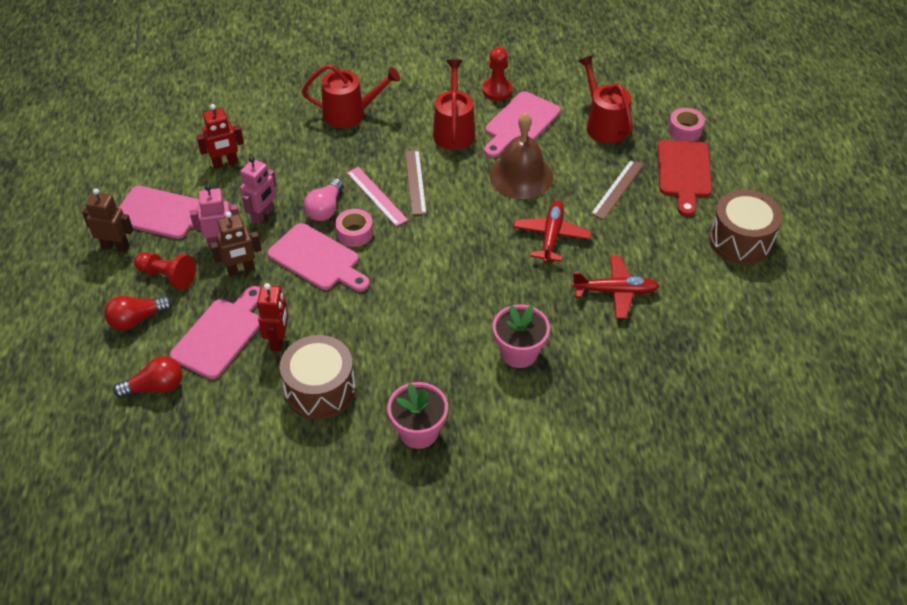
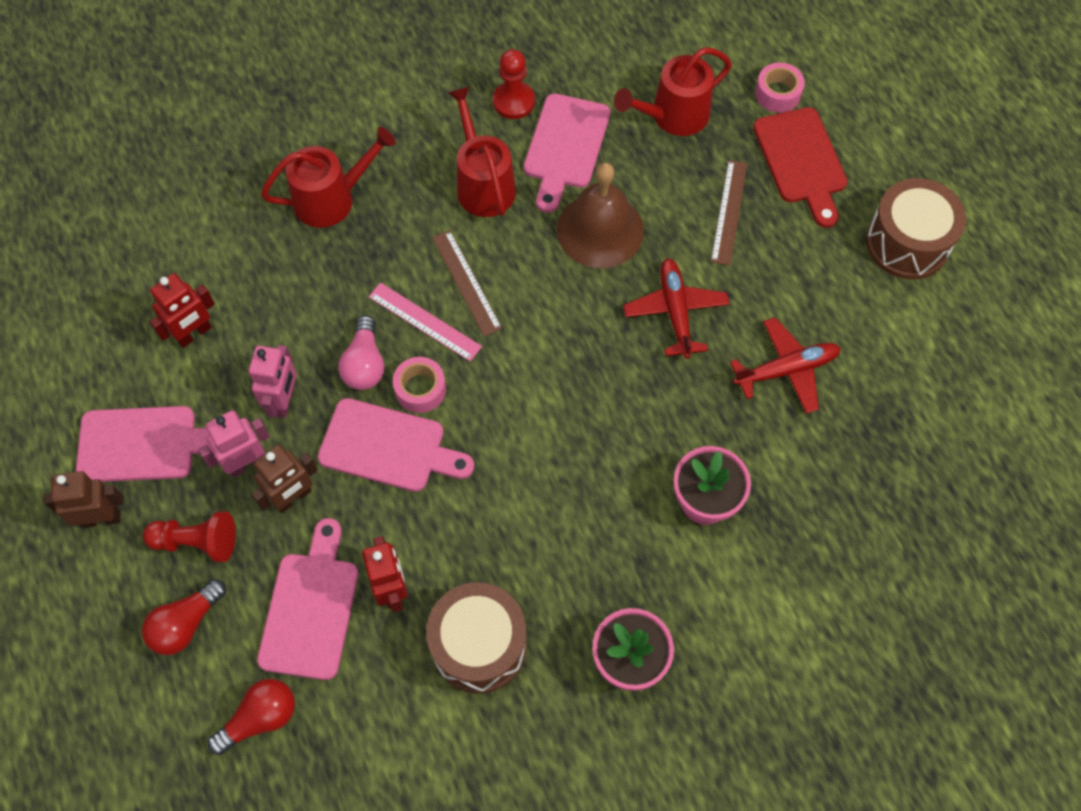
camera: 20 degrees left, 15 degrees up
(604, 125) = (673, 116): red watering can -> red watering can turned 75 degrees counterclockwise

